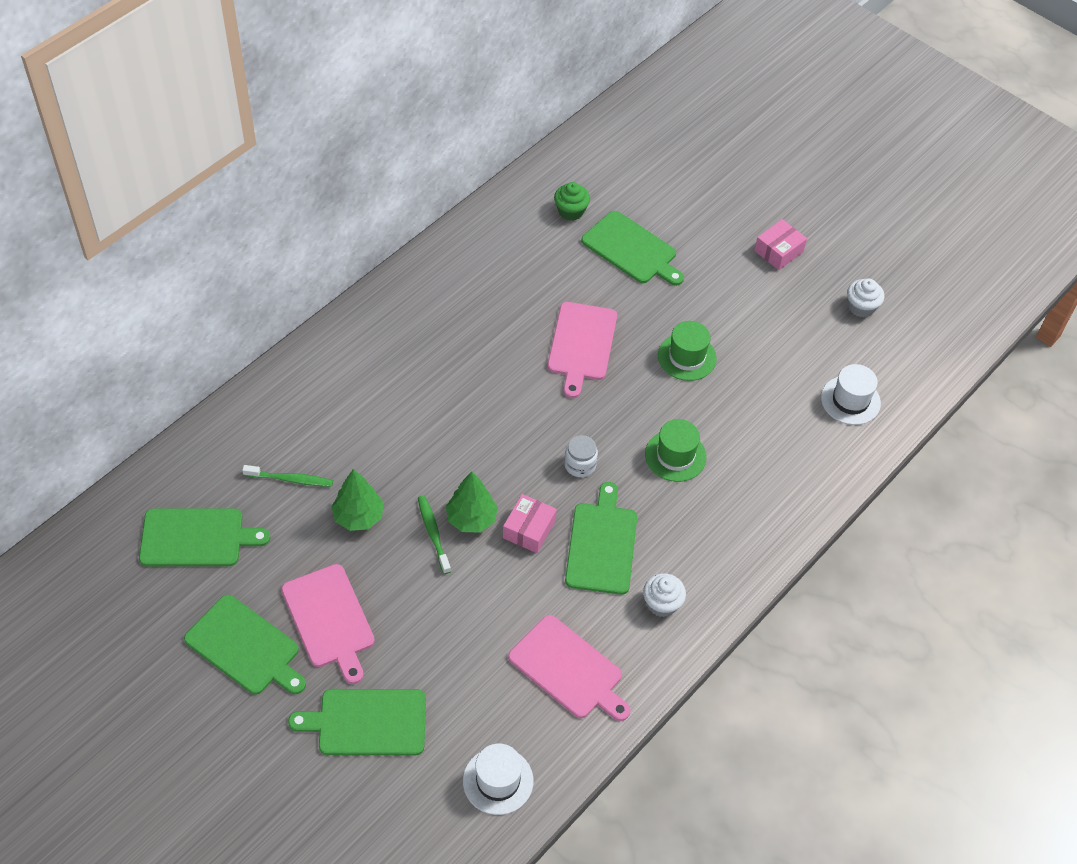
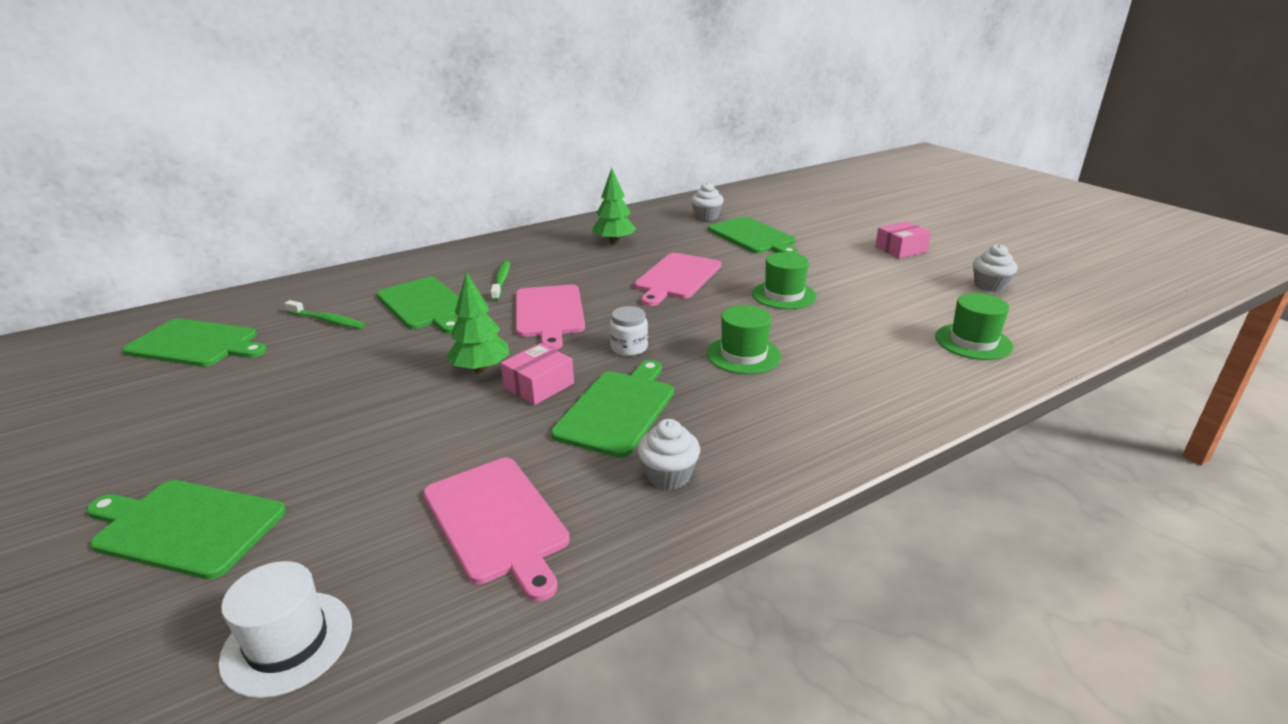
camera: 20 degrees right, 25 degrees down
(245, 647) = (137, 429): green cutting board -> green cutting board (424, 305)
(329, 619) = (251, 421): pink cutting board -> pink cutting board (549, 313)
(358, 516) = (365, 351): green tree -> green tree (614, 242)
(433, 533) = (430, 373): green toothbrush -> green toothbrush (501, 281)
(571, 211) = (706, 216): green cupcake -> white cupcake
(850, 400) = (973, 342): white hat -> green hat

